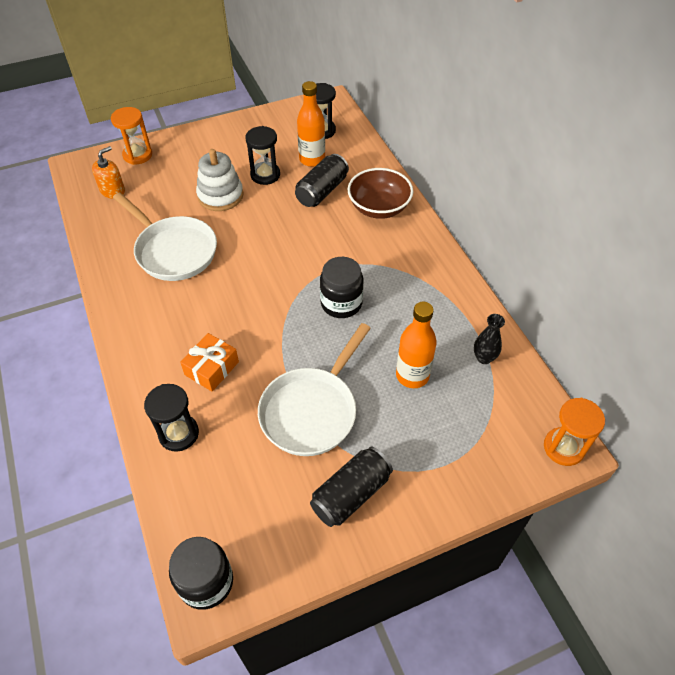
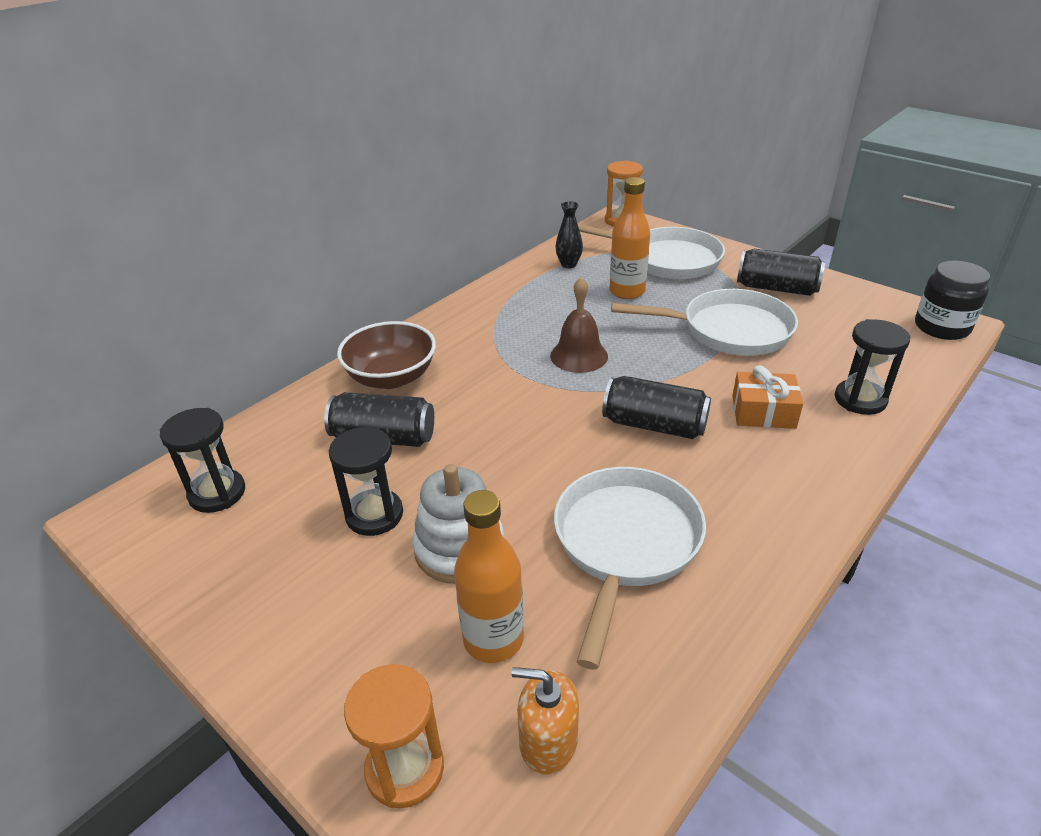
camera: 115 degrees left, 15 degrees down
(243, 306) = (654, 425): none -> black can
(312, 159) = (307, 475): orange bottle -> orange bottle (493, 639)
(341, 303) = (579, 356): black jar -> brown bell
(454, 438) = (667, 260): none -> white pan

